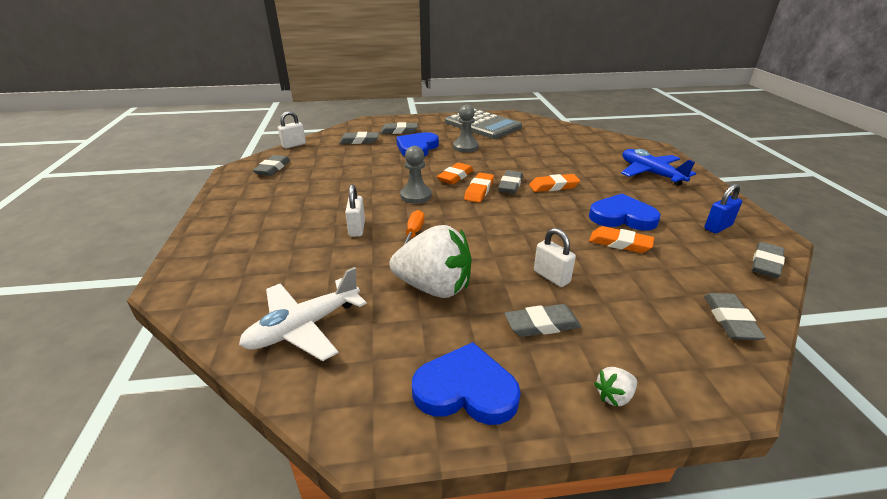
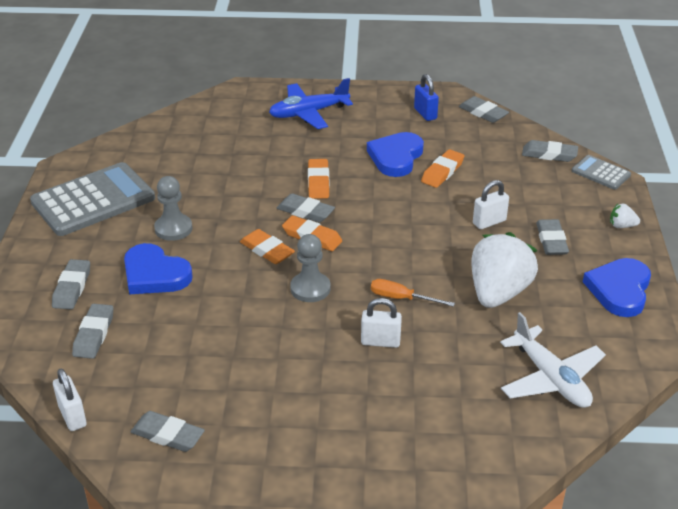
camera: 80 degrees left, 5 degrees up
(614, 396) = (621, 226): white strawberry -> white strawberry turned 120 degrees clockwise
(733, 374) = (600, 173): none -> grey calculator

